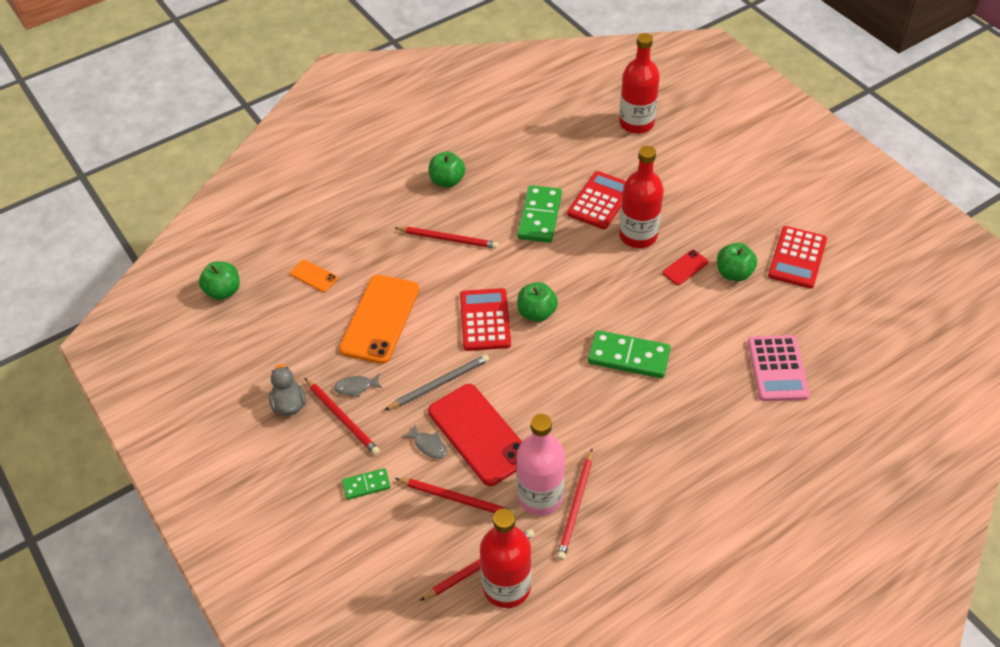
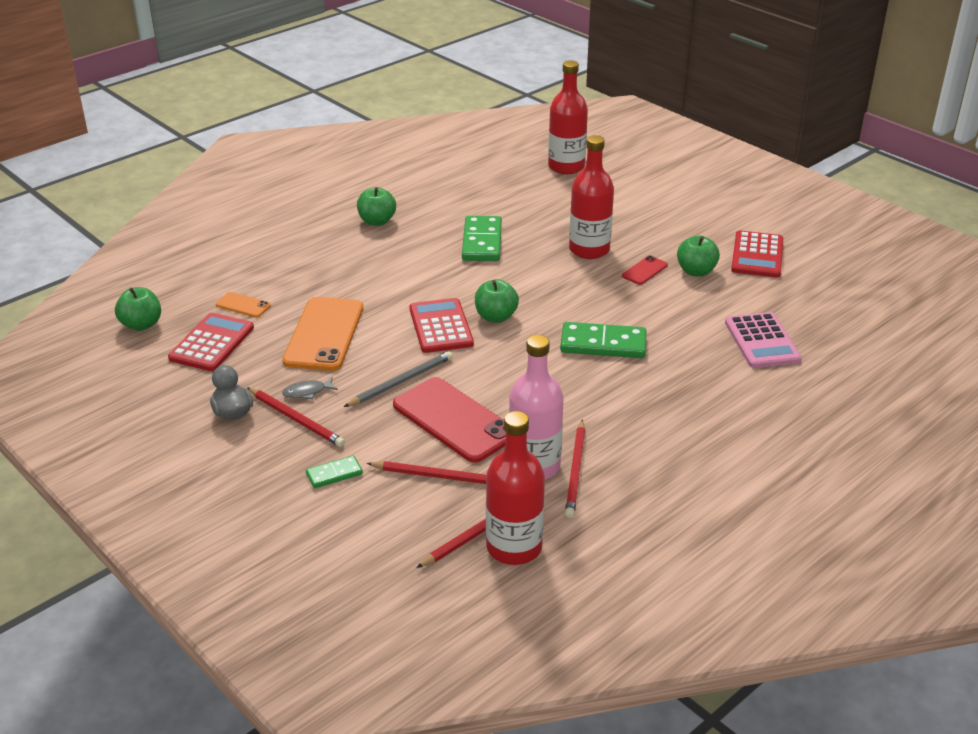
camera: 10 degrees left, 15 degrees down
(429, 445) = (399, 434): grey fish -> none
(448, 239) = (387, 266): red pencil -> none
(600, 201) = (543, 226): red calculator -> red calculator (212, 343)

